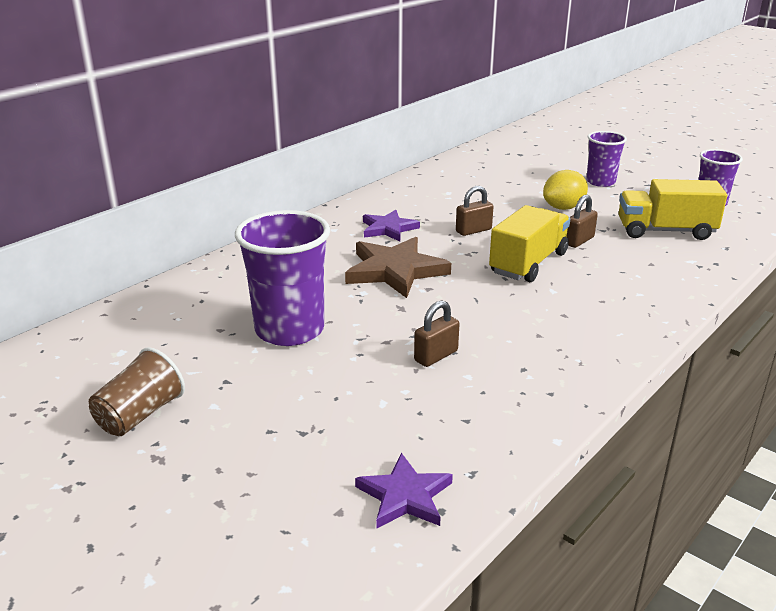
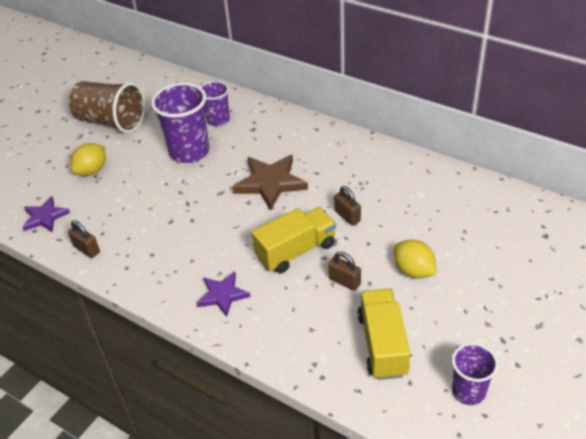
camera: 85 degrees right, 15 degrees up
(140, 415) = (111, 122): brown cup -> brown cup, size x1.68
(286, 436) = (92, 171): none -> yellow lemon
(388, 229) = (337, 170): purple star -> purple star (222, 295)
(436, 356) = (164, 214): brown padlock -> brown padlock (87, 249)
(528, 263) = (296, 251): yellow truck -> yellow truck turned 60 degrees counterclockwise
(600, 182) = (492, 299): purple cup -> purple cup (218, 120)

